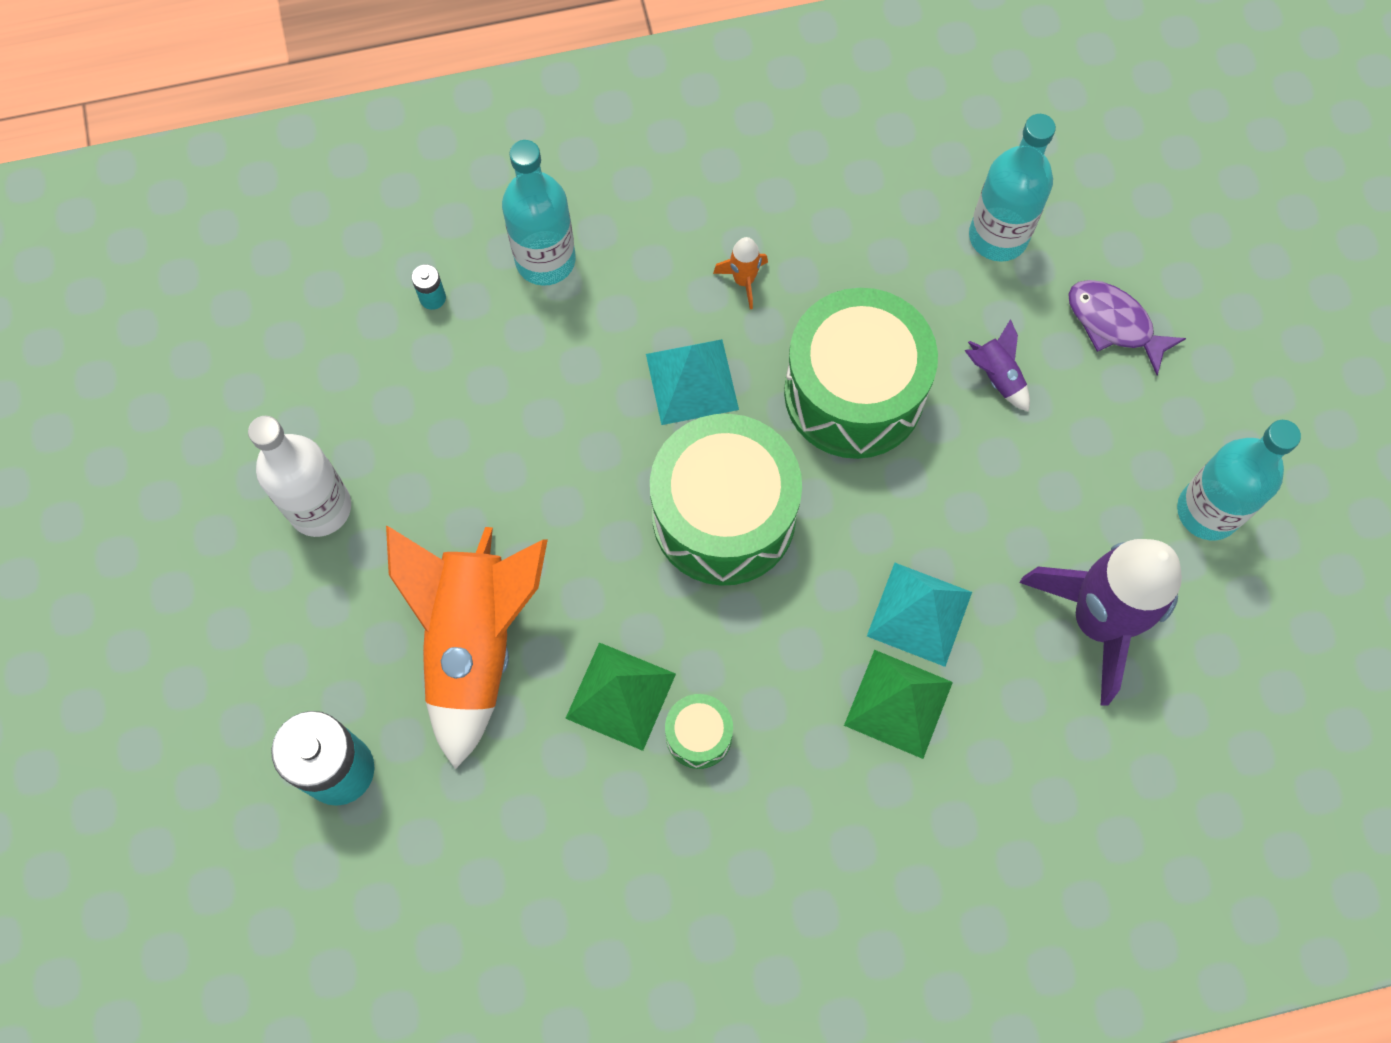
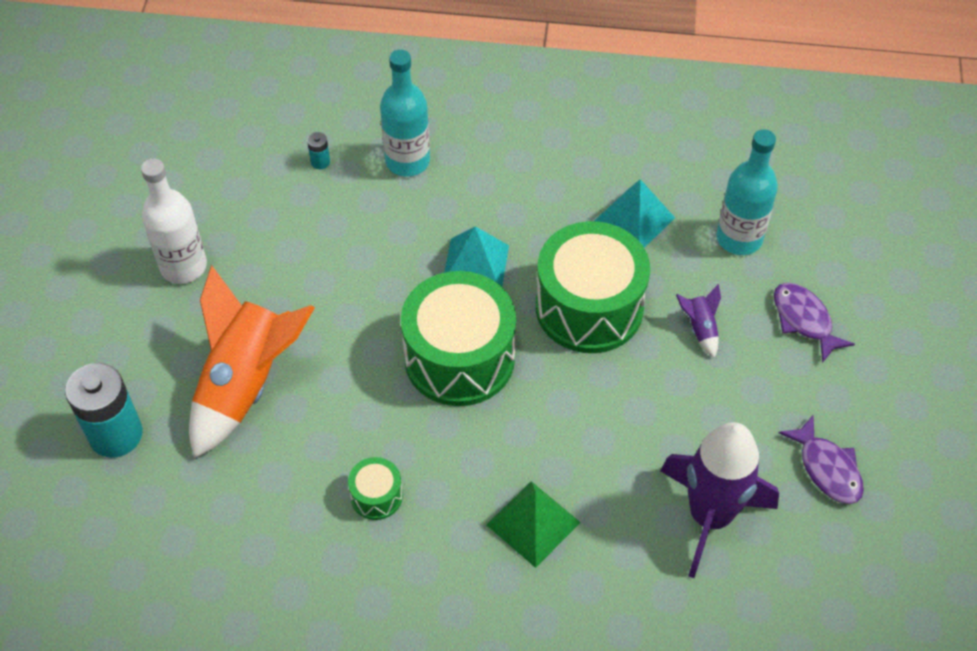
camera: 20 degrees right, 15 degrees down
(620, 696) = (332, 451): green pyramid -> none
(743, 281) = (540, 213): orange rocket -> none
(919, 614) = (575, 468): turquoise pyramid -> turquoise pyramid (634, 219)
(1207, 511) = (827, 468): turquoise bottle -> purple fish

